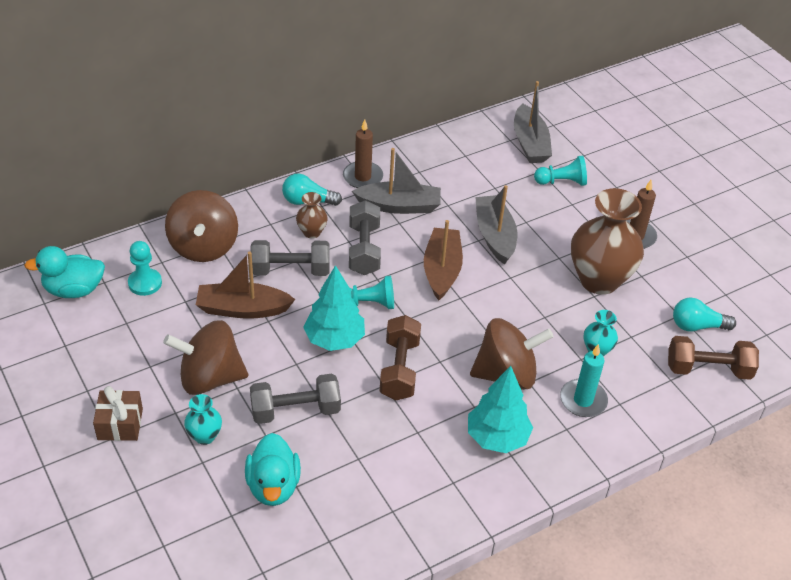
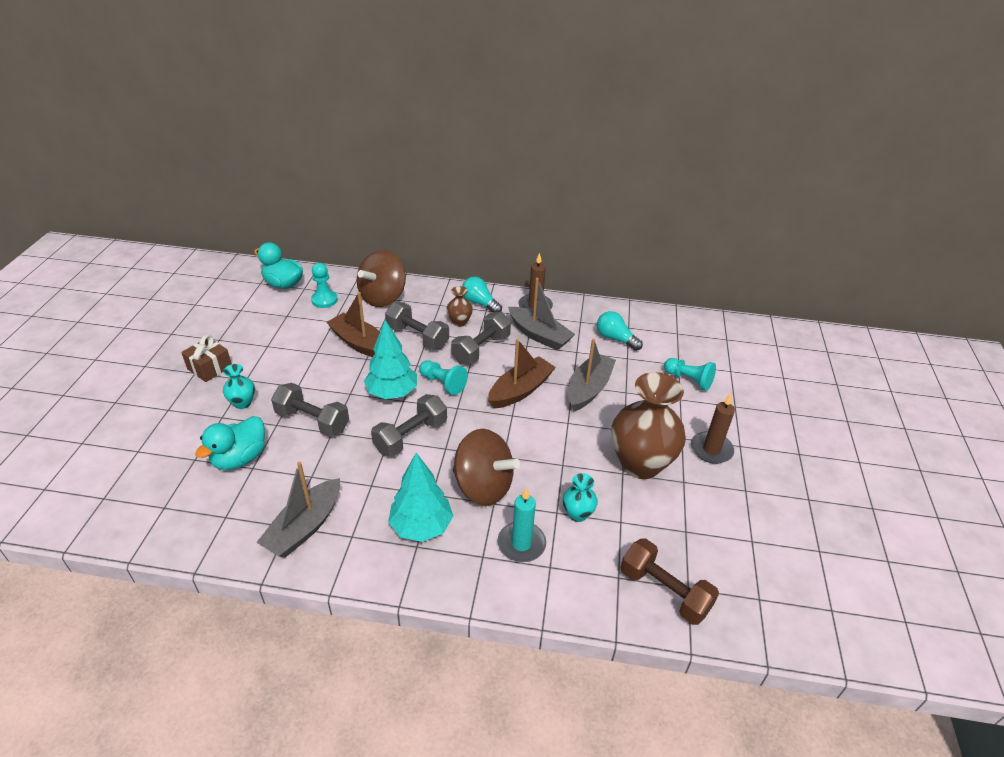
camera: 40 degrees right, 5 degrees down
(210, 378) = (289, 371): brown spinning top -> none
(399, 369) = (411, 436): brown dumbbell -> grey dumbbell
(530, 143) = (691, 342): grey boat -> grey boat (305, 527)
(697, 326) = (693, 550): turquoise light bulb -> turquoise light bulb (615, 339)

